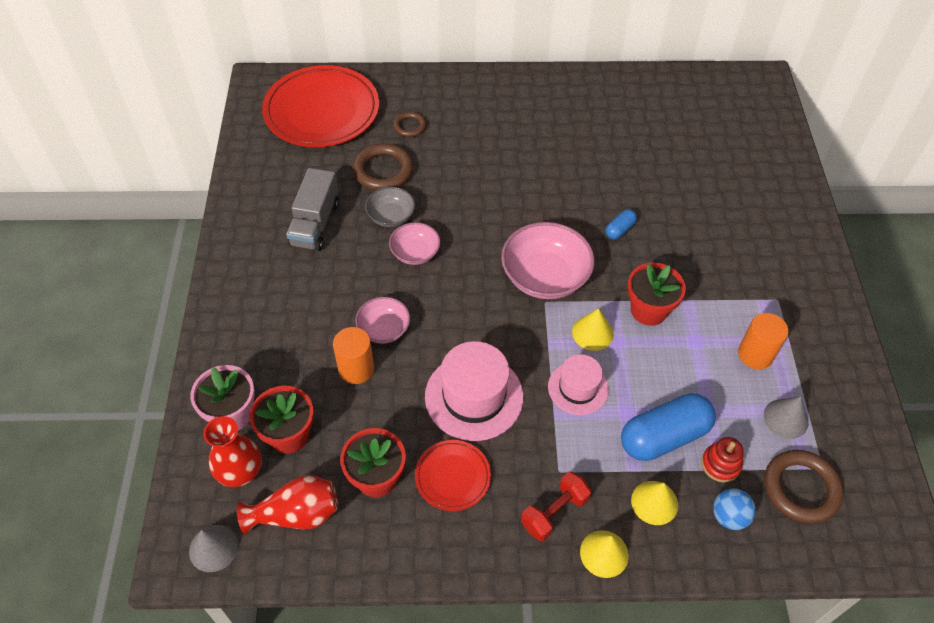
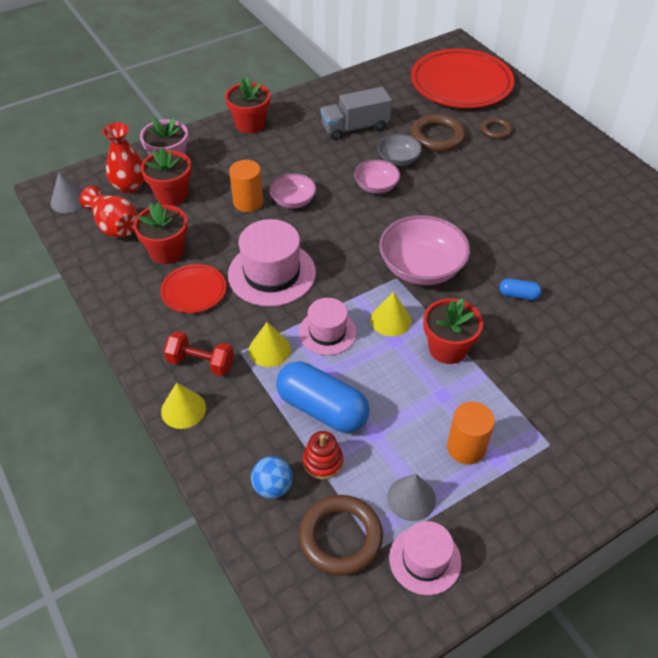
camera: 60 degrees right, 5 degrees down
(231, 308) = (250, 124): none -> red flower pot
(654, 502) = (252, 426): yellow cone -> yellow cone (269, 350)
(845, 439) = (425, 560): none -> pink hat

